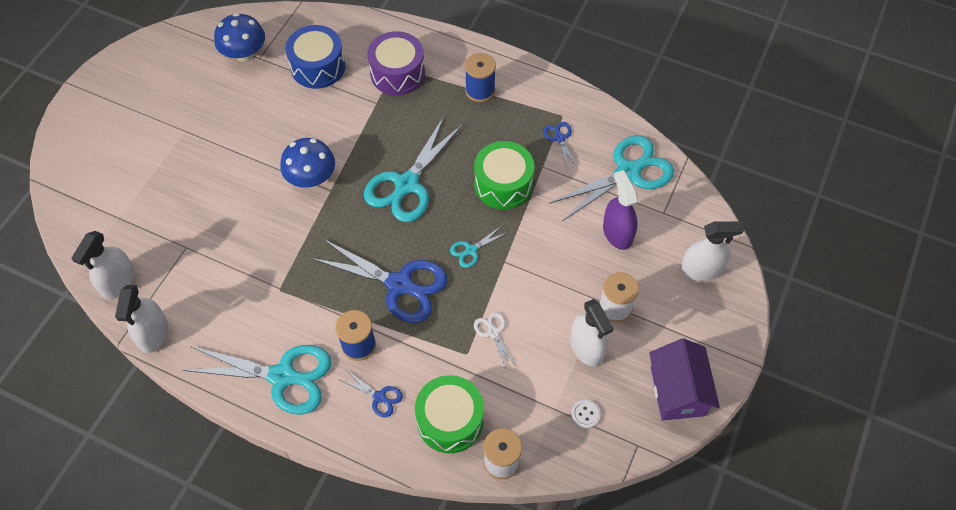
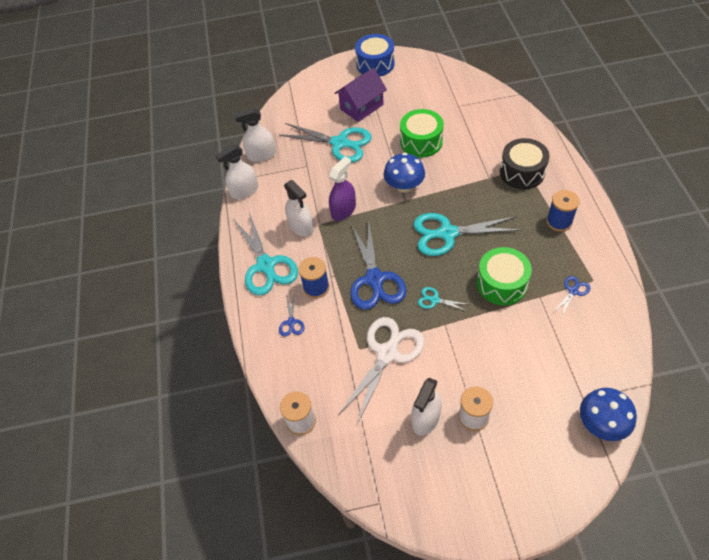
camera: 60 degrees right, 5 degrees down
(244, 53) = (453, 98): blue mushroom -> blue mushroom (601, 423)
(318, 67) = (482, 134): blue drum -> blue drum (375, 64)
(397, 73) = (522, 172): purple drum -> black drum
(450, 420) = (306, 371): green drum -> green drum (421, 142)
(493, 332) = (387, 353): white scissors -> white scissors, size x2.22
(585, 414) = (375, 451): white button -> none
(617, 233) = (534, 378): purple spray bottle -> purple spray bottle (343, 210)
(628, 172) = (592, 352): turquoise scissors -> turquoise scissors (339, 143)
(677, 391) = (444, 504): purple house -> purple house (361, 107)
(701, 269) = (561, 457): white spray bottle -> white spray bottle (301, 226)

